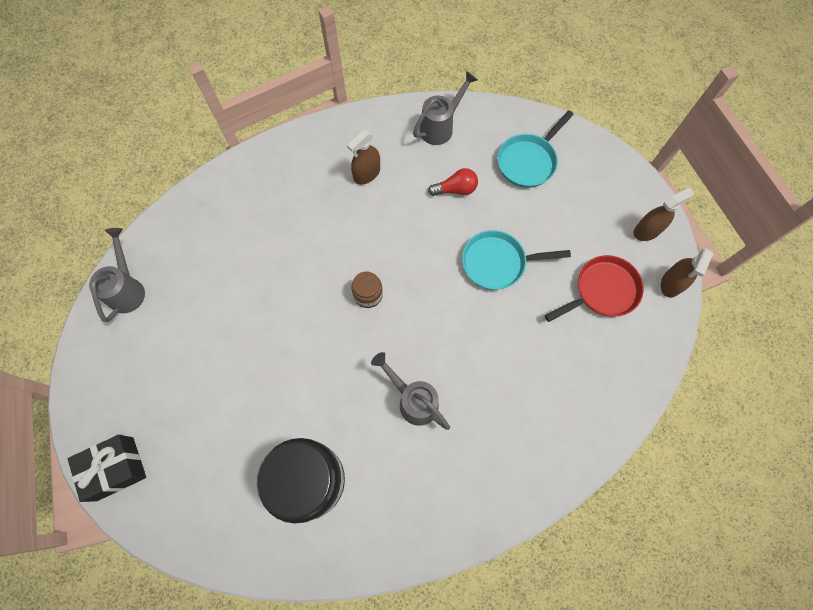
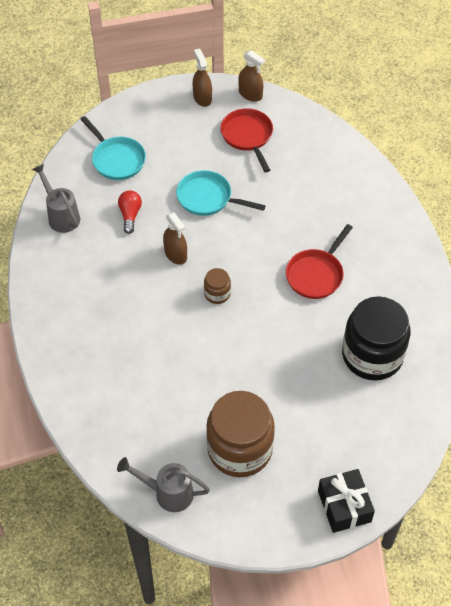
camera: 80 degrees left, 15 degrees down
(178, 349) = (240, 449): none -> brown jar
(367, 174) = (94, 279): brown spray bottle -> brown spray bottle (175, 254)
(413, 400) = (316, 274): grey watering can -> red pan
(497, 262) = (208, 198): turquoise pan -> turquoise pan turned 105 degrees clockwise

